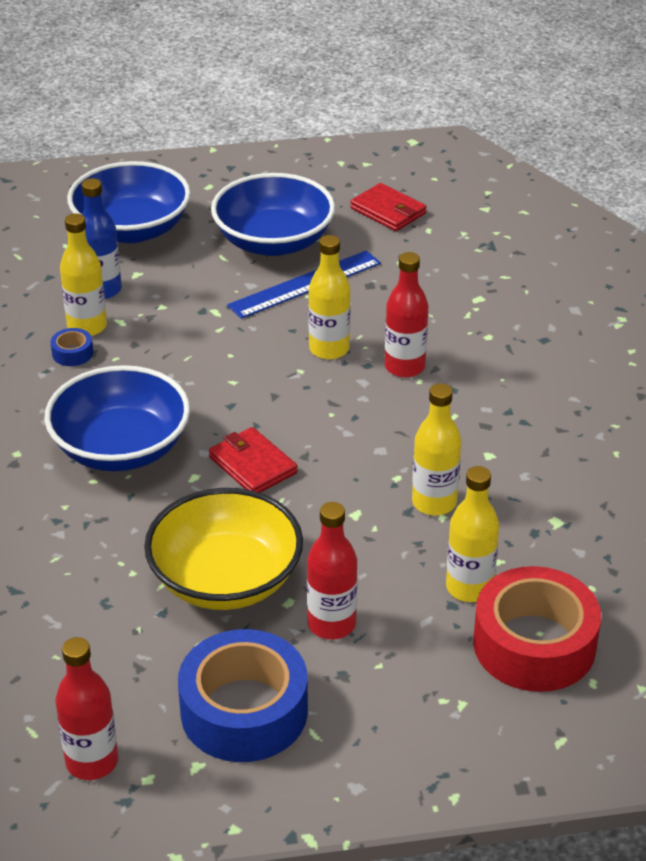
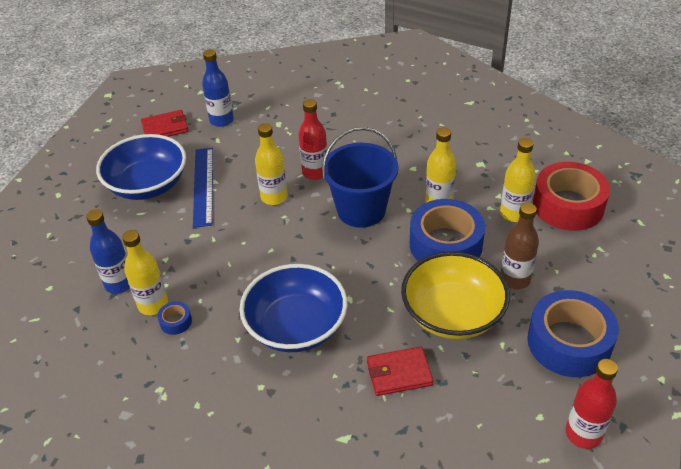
camera: 60 degrees left, 5 degrees up
(132, 229) = (66, 247): blue bowl -> none
(252, 465) = (356, 267): red wallet -> red wallet (399, 373)
(331, 624) = (515, 279): red bottle -> brown bottle
(352, 535) = (445, 244): none -> blue tape
(362, 434) = (361, 210): none -> blue bucket
(442, 249) = (221, 120): none -> blue bottle

